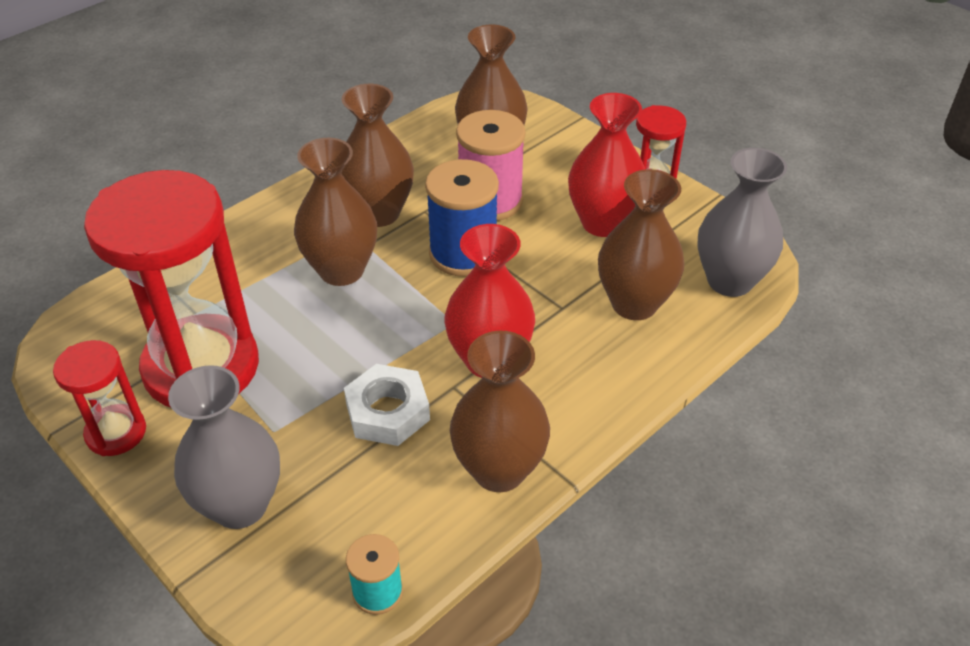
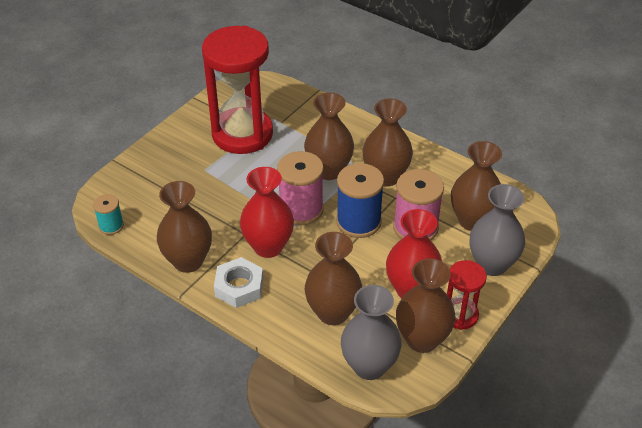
camera: 80 degrees right, 0 degrees up
(116, 432) = (196, 117): red hourglass -> none
(240, 505) = (157, 168): grey vase -> grey vase (492, 264)
(388, 412) = (222, 210): white nut -> white nut (239, 287)
(418, 312) = (301, 209): none -> pink spool
(687, 227) = (422, 339): none -> brown vase

